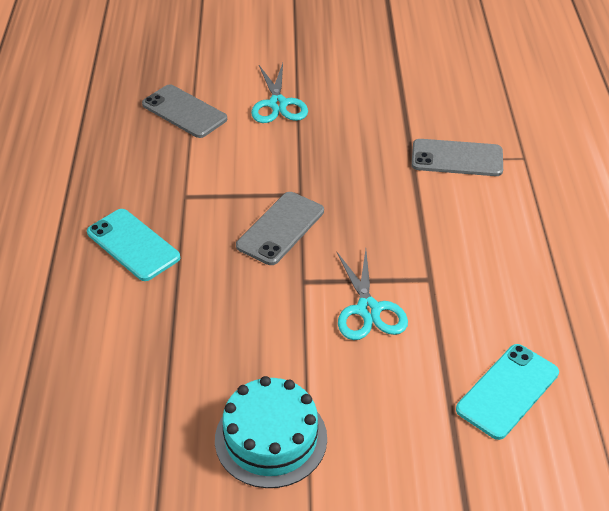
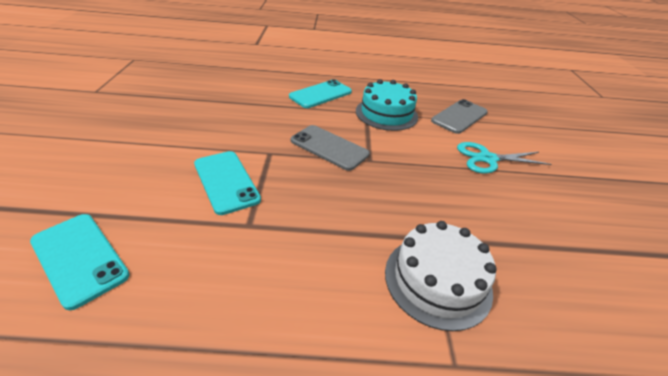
camera: 90 degrees right, 5 degrees down
(271, 438) = (136, 128): turquoise cake -> turquoise cake (386, 114)
(368, 309) = (226, 181): turquoise scissors -> turquoise phone
(457, 158) = (437, 280): grey phone -> white cake

